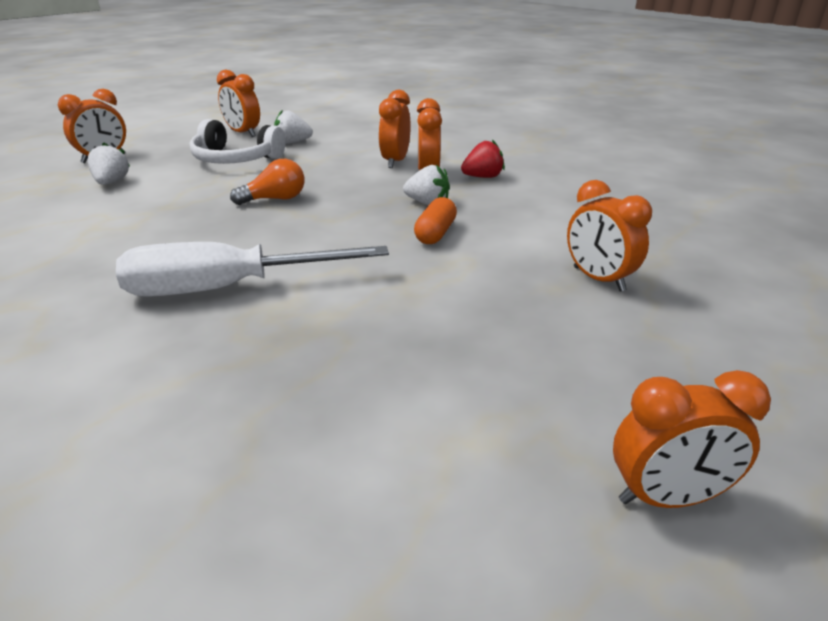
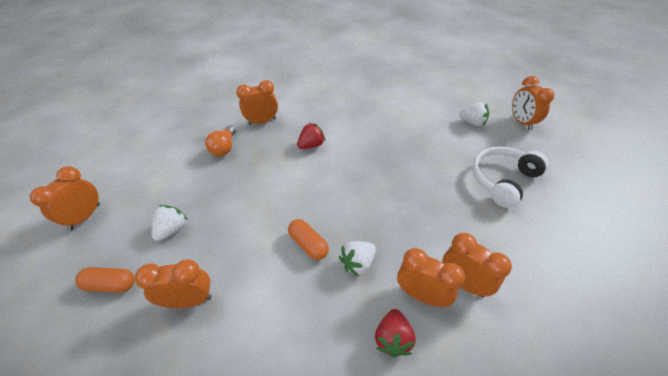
camera: 120 degrees right, 15 degrees up
(228, 288) = (311, 145): white screwdriver -> red strawberry
(243, 133) = (577, 197): orange clock -> orange clock (262, 121)
(275, 199) = (410, 183): orange light bulb -> orange light bulb (224, 148)
(292, 142) = (542, 224): white strawberry -> white strawberry (172, 229)
(680, 353) = (111, 284): none -> orange capsule

